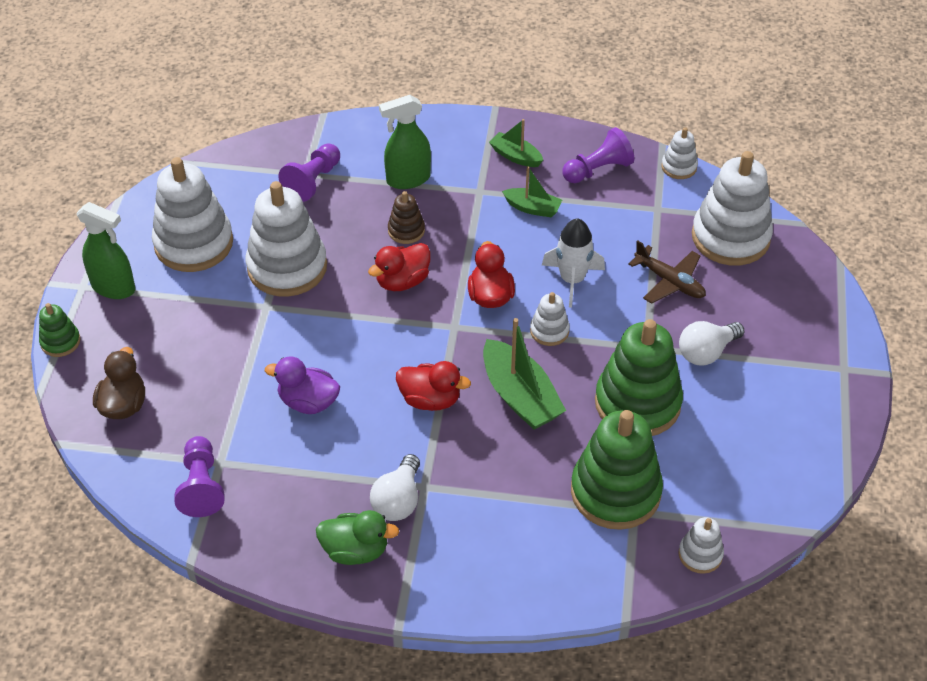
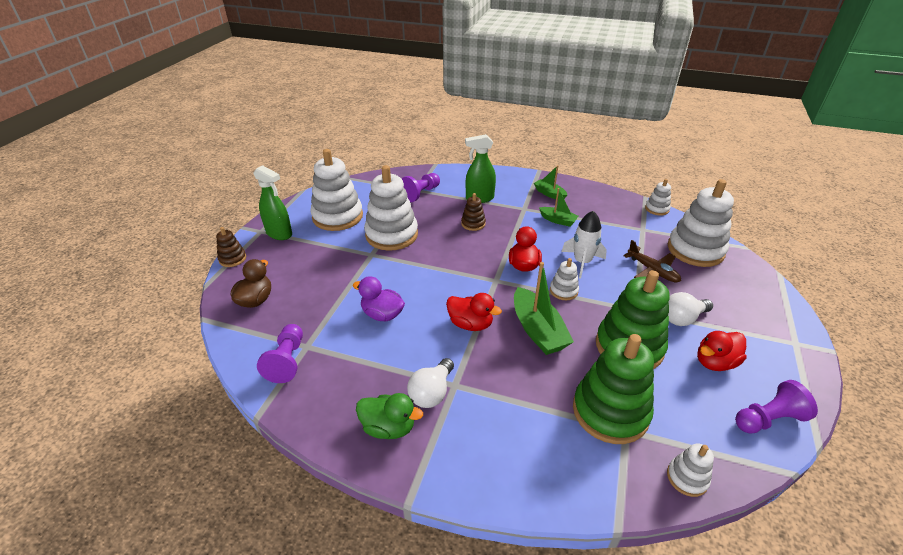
camera: 10 degrees right, 10 degrees down
(60, 342) = (232, 259): green stacking toy -> brown stacking toy
(402, 281) = (465, 250): red duck -> red duck (715, 362)
(598, 170) = (602, 205): purple pawn -> purple pawn (768, 419)

